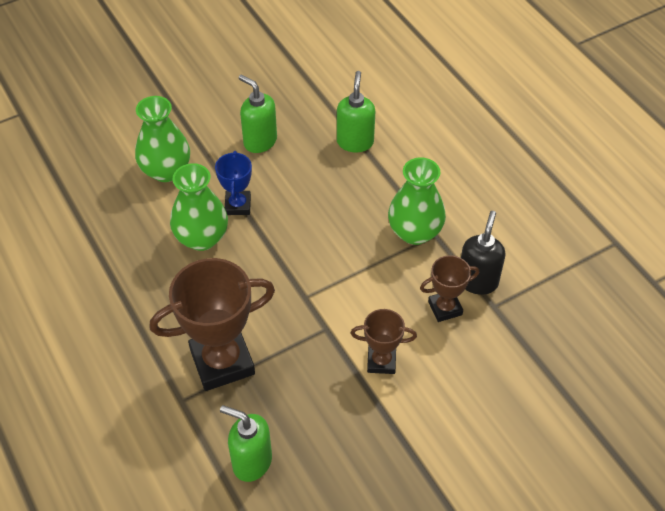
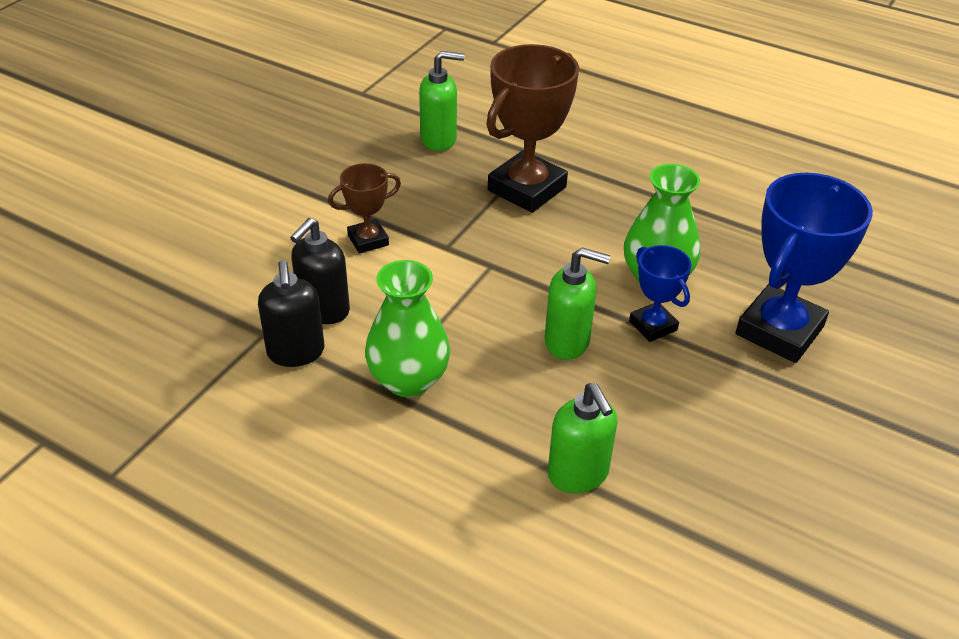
camera: 150 degrees right, 10 degrees down
(166, 171) = (779, 330): green vase -> blue trophy
(260, 141) = (709, 417): green soap dispenser -> green soap dispenser (567, 342)
(445, 308) = (323, 310): brown trophy -> black soap dispenser

